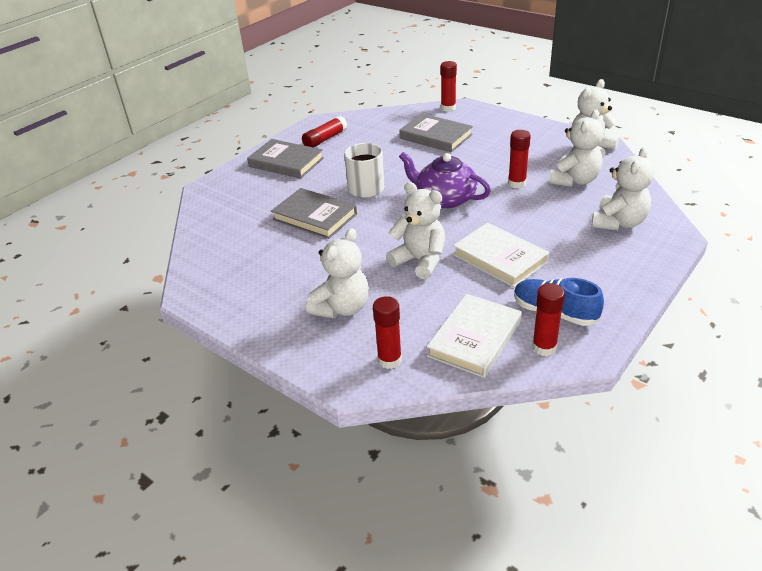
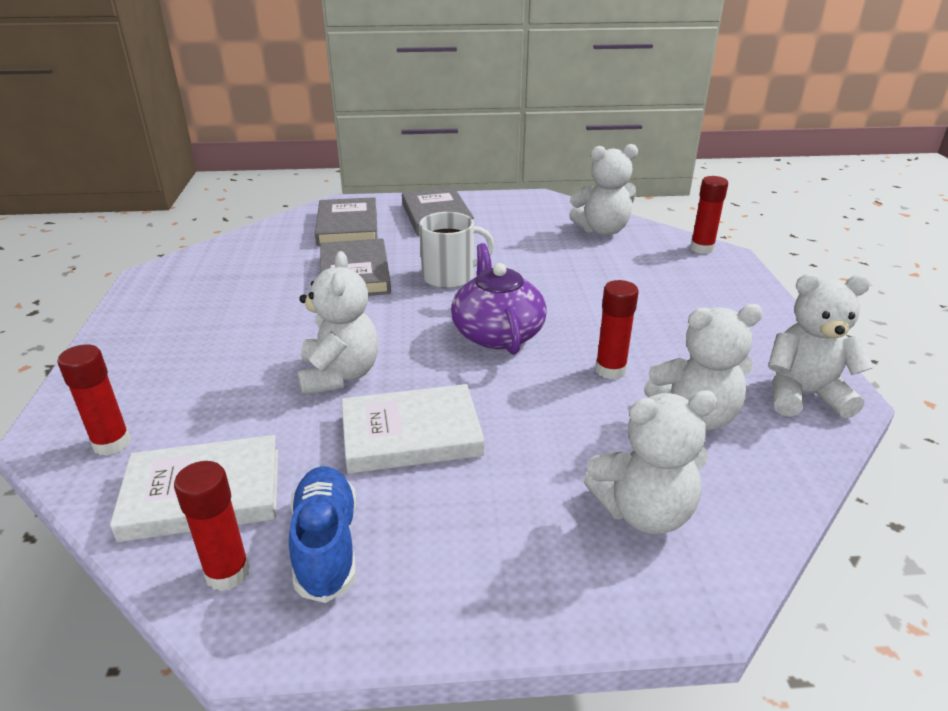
camera: 45 degrees right, 5 degrees down
(325, 139) = (511, 215): red glue stick -> none
(342, 308) = (194, 365): white teddy bear -> white teddy bear (602, 230)
(436, 136) = (624, 268): grey book -> grey book (348, 226)
(500, 258) = (411, 434): white book -> white book turned 75 degrees clockwise

